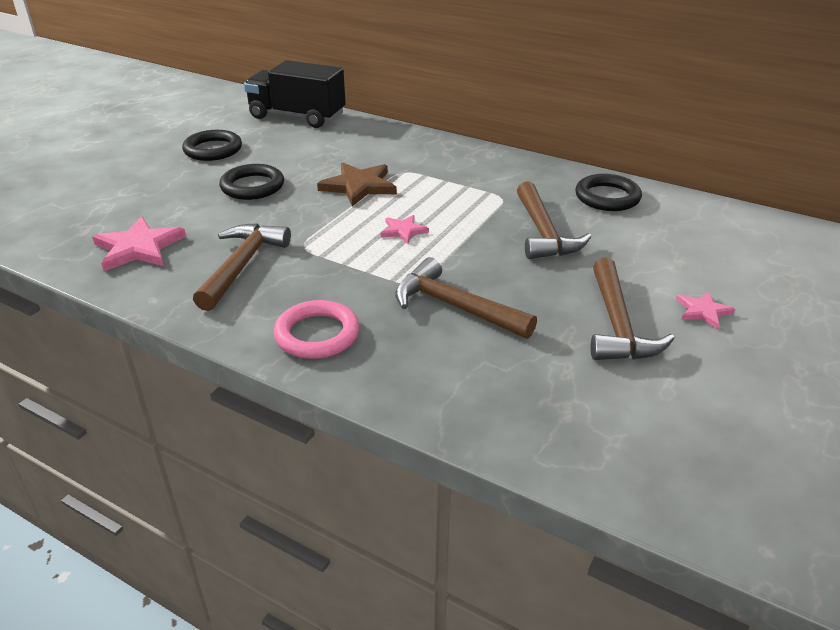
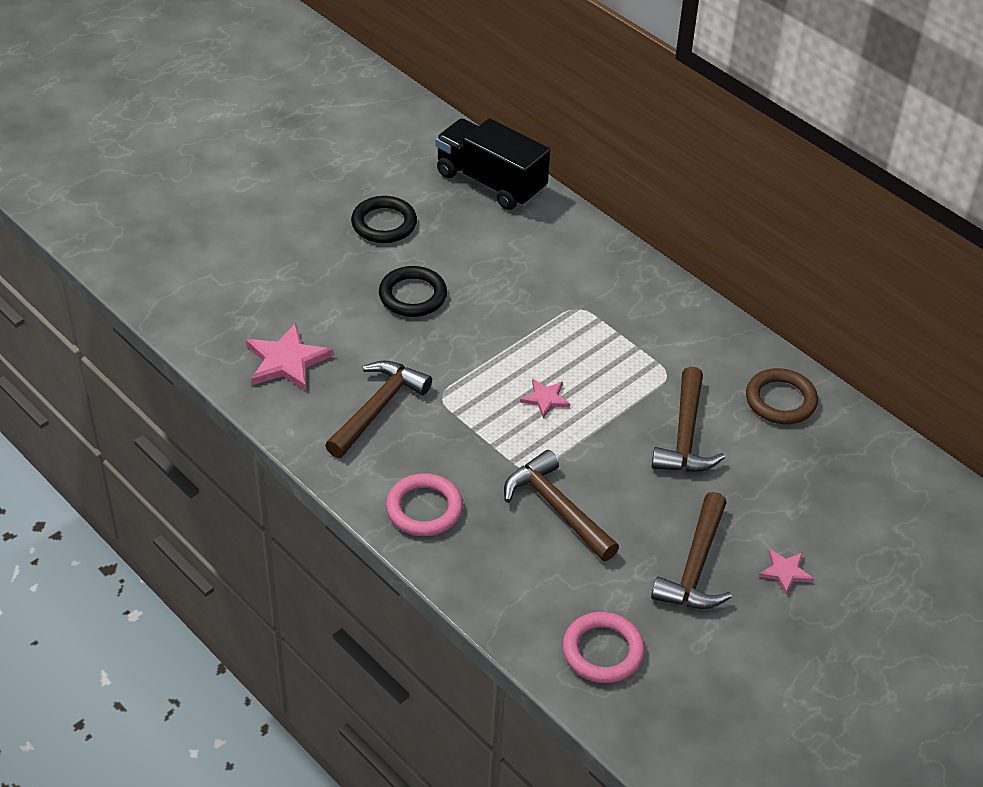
camera: 15 degrees right, 10 degrees up
(359, 186) = (523, 321): brown star -> none
(571, 421) = (603, 651): none -> pink ring
(607, 197) = (780, 400): black ring -> brown ring

